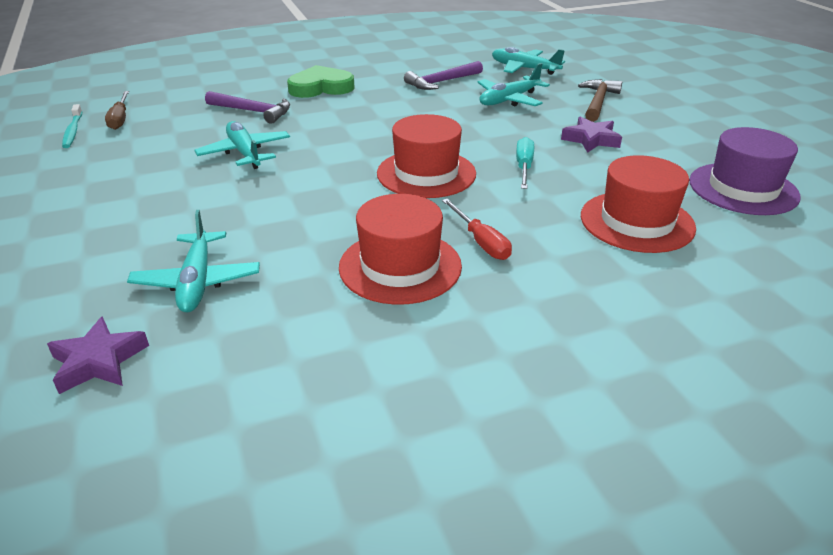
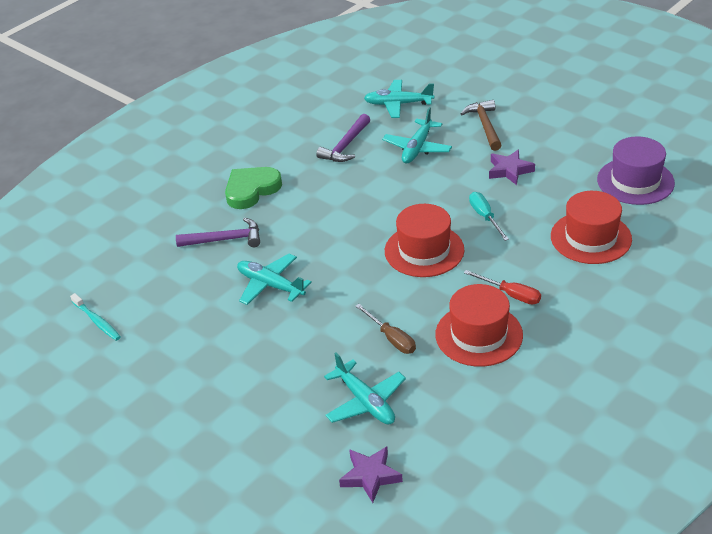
camera: 25 degrees left, 5 degrees up
(120, 119) = (120, 292): brown screwdriver -> brown screwdriver (391, 338)

